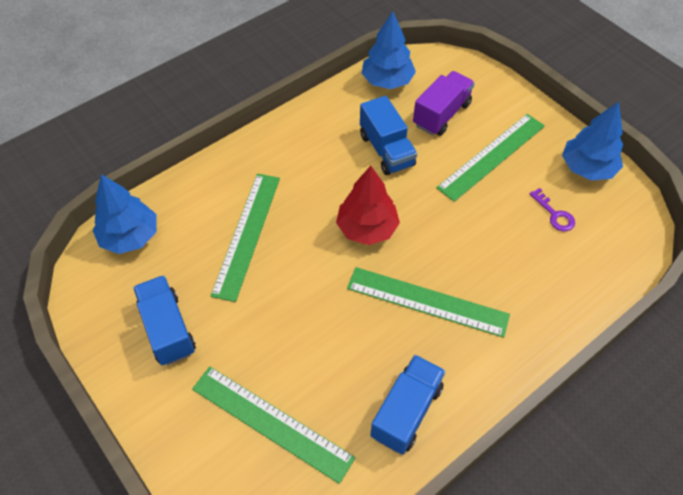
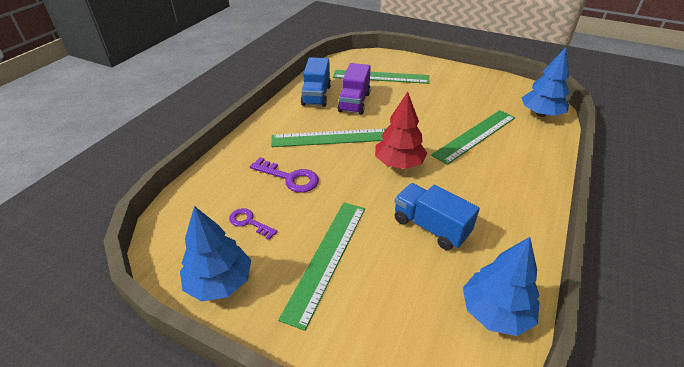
camera: 155 degrees right, 15 degrees down
(168, 329) = (466, 89): blue truck -> none
(247, 234) = (475, 136): green ruler -> green ruler turned 60 degrees clockwise
(441, 114) = (404, 289): purple truck -> purple truck (354, 102)
(499, 254) = (290, 178): none -> purple key

